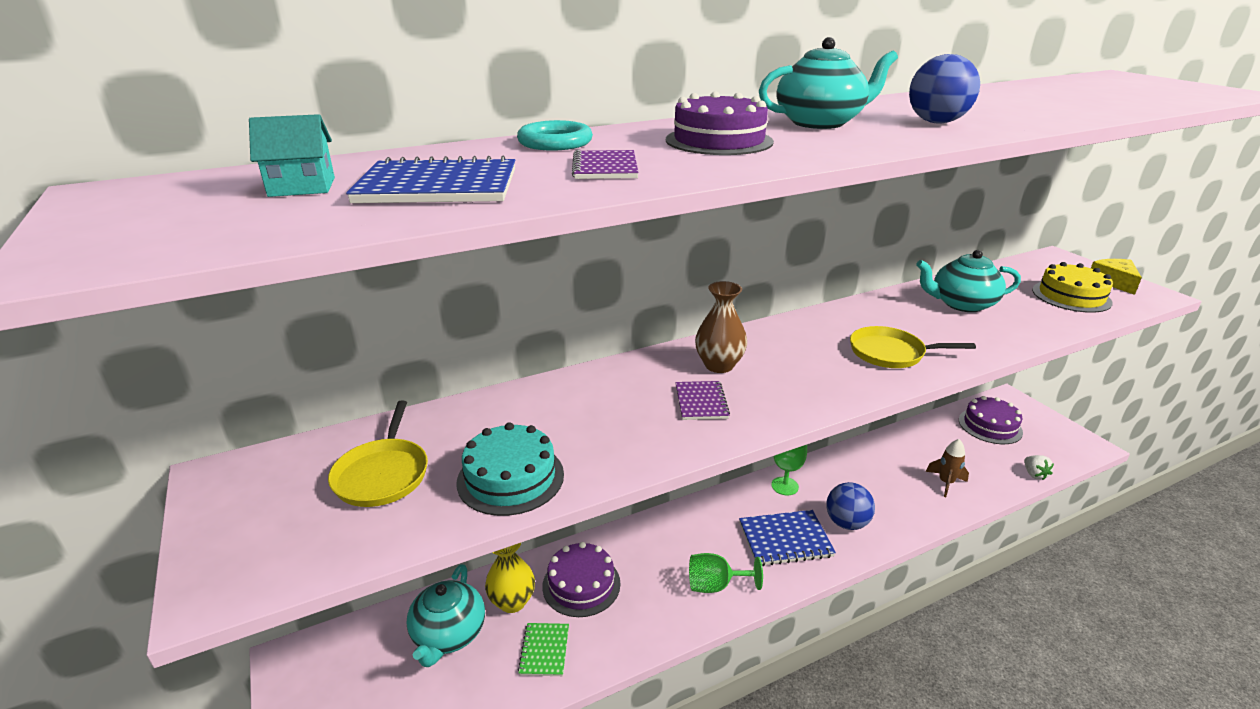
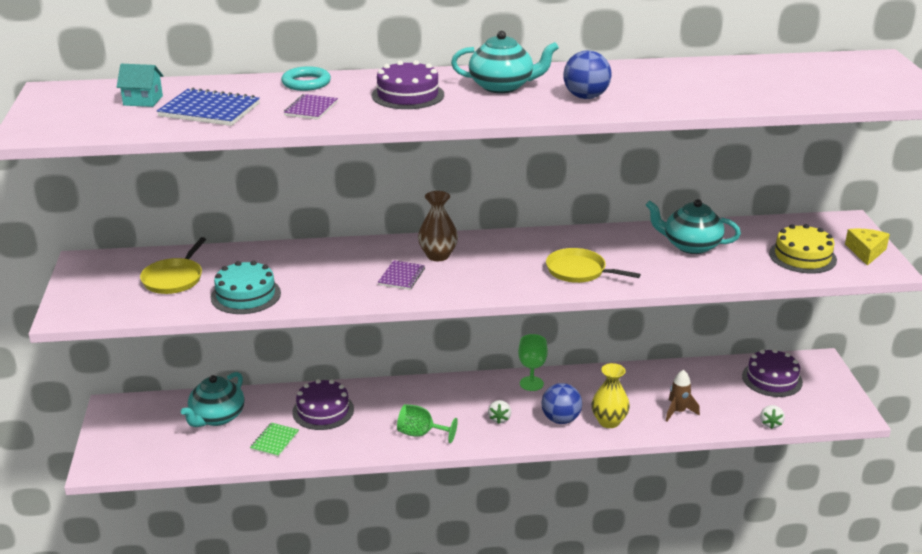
camera: 20 degrees right, 0 degrees up
(512, 601) = (269, 409): yellow vase -> yellow vase (609, 421)
(785, 540) = (499, 419): blue notebook -> white strawberry

